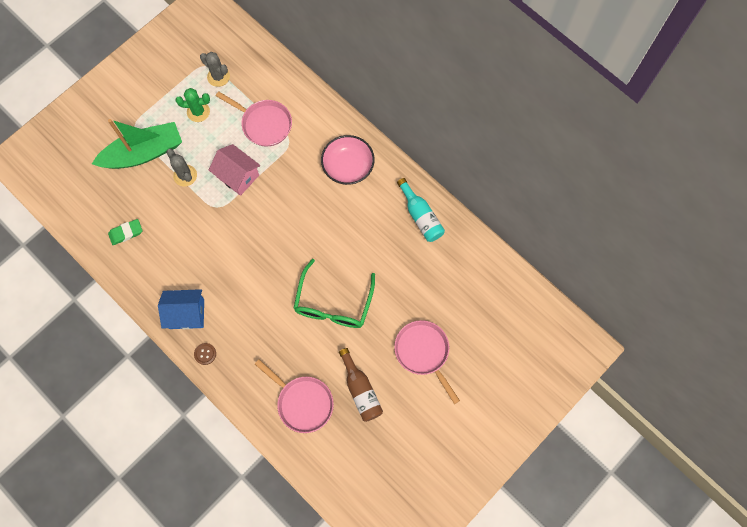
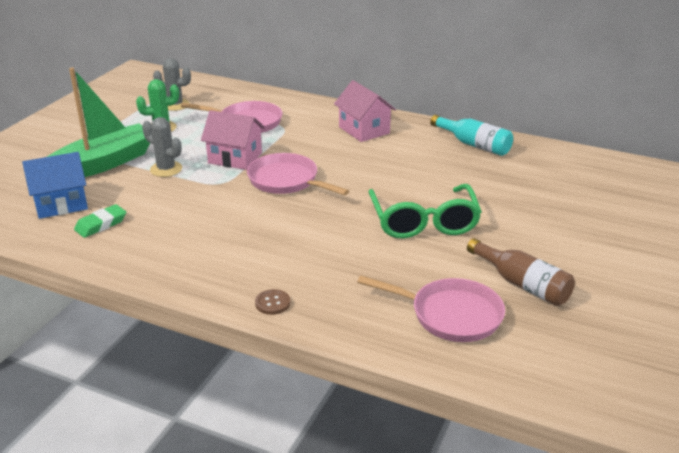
camera: 20 degrees left, 40 degrees down
(186, 313) = (224, 273): blue house -> blue house (61, 204)
(348, 166) = (364, 130): pink bowl -> pink house
(423, 352) = (573, 235): pink pan -> pink pan (287, 181)

